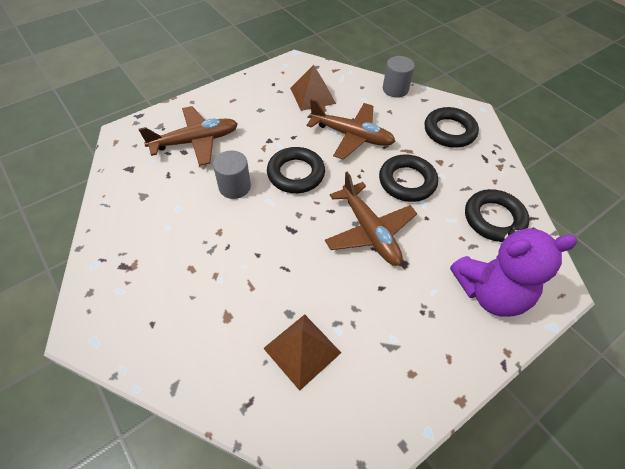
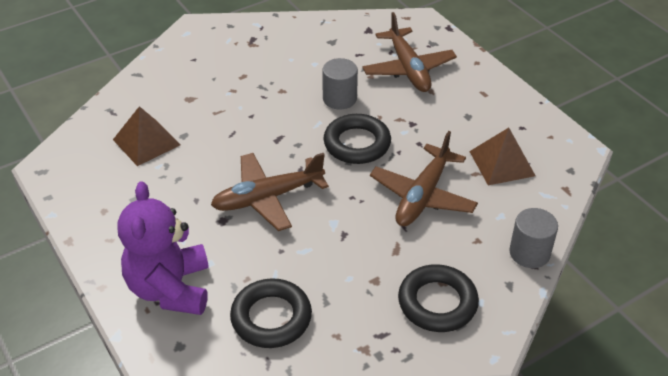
camera: 95 degrees right, 10 degrees down
(407, 181) = (340, 240): black ring -> none

